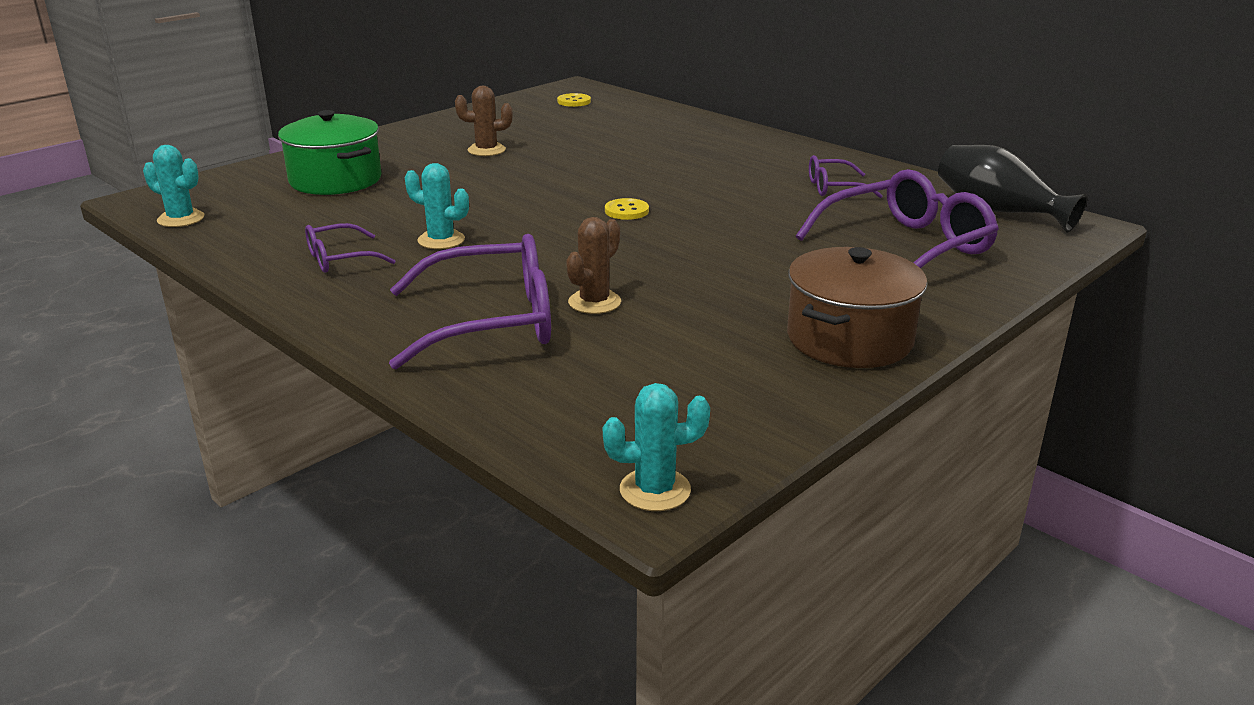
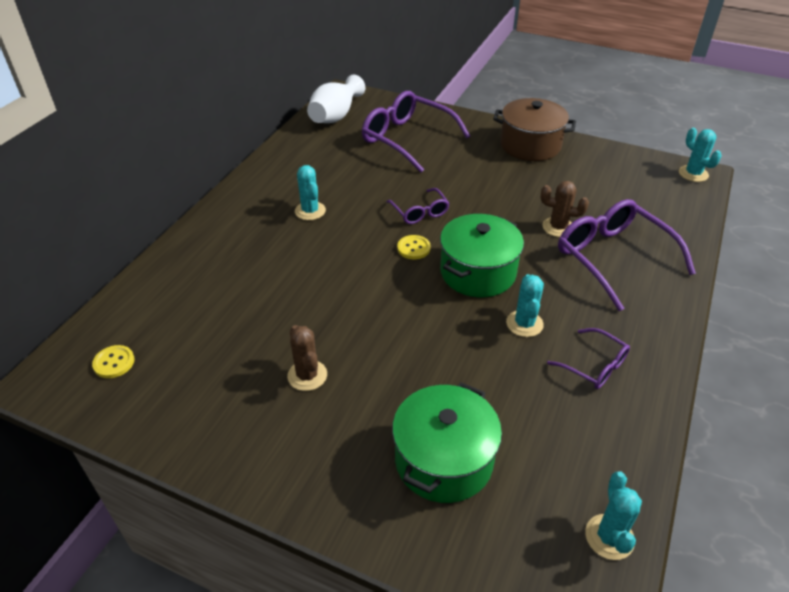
camera: 110 degrees left, 15 degrees up
(550, 234) = (478, 272): none -> green pot
(742, 174) = (310, 211): none -> turquoise cactus
(834, 188) = (322, 170): purple glasses -> purple glasses (420, 212)
(997, 211) = (335, 115): black vase -> white vase

